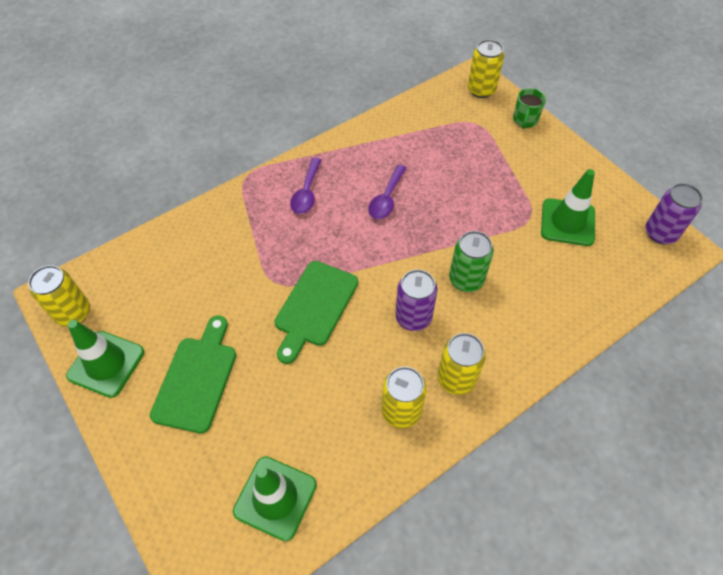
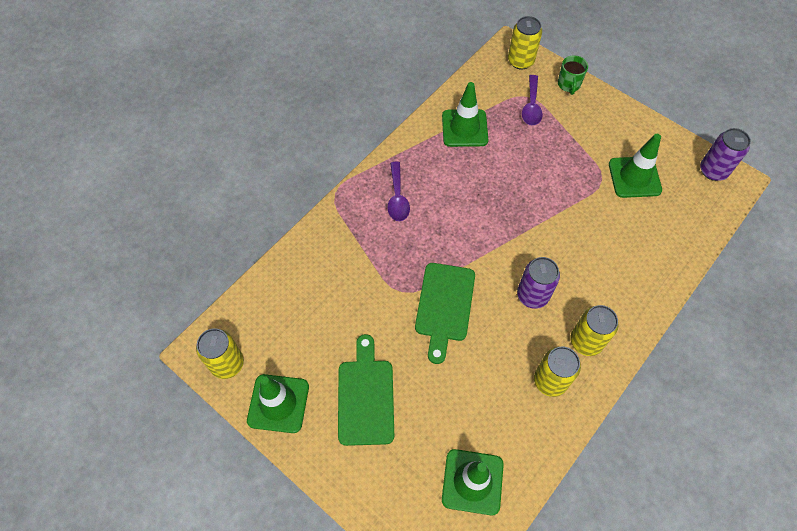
camera: 15 degrees left, 5 degrees up
(386, 198) = (471, 188): purple spoon -> purple spoon (531, 106)
(400, 141) = (464, 128): none -> green traffic cone
(466, 280) = (566, 250): green can -> none

